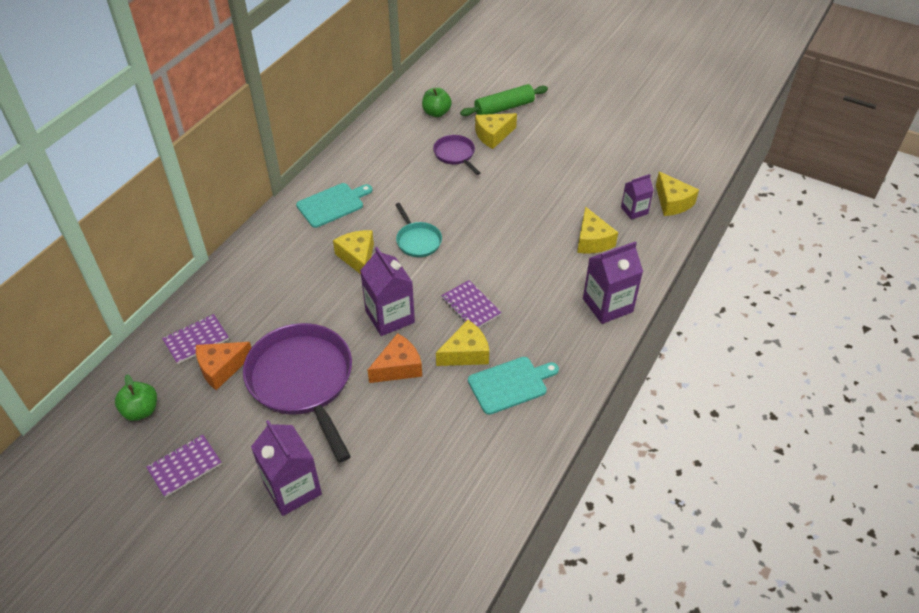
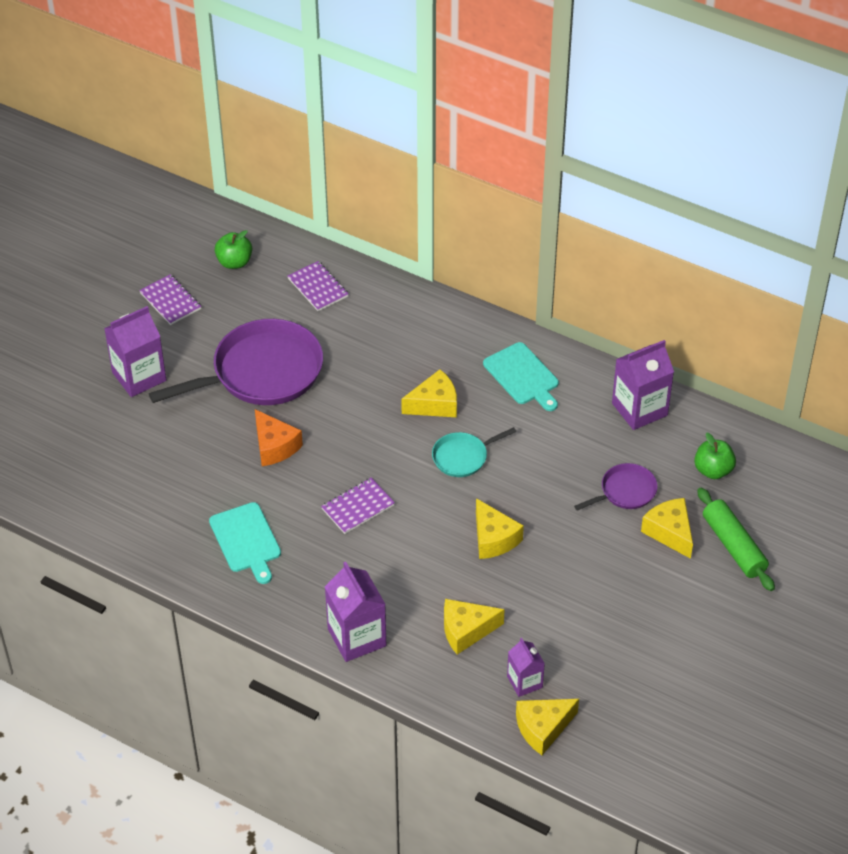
camera: 90 degrees right, 0 degrees up
(221, 368) = (281, 311): orange cheese -> none
(390, 317) = (344, 436): purple carton -> purple carton (639, 409)
(466, 353) = (290, 502): yellow cheese -> yellow cheese (493, 539)

